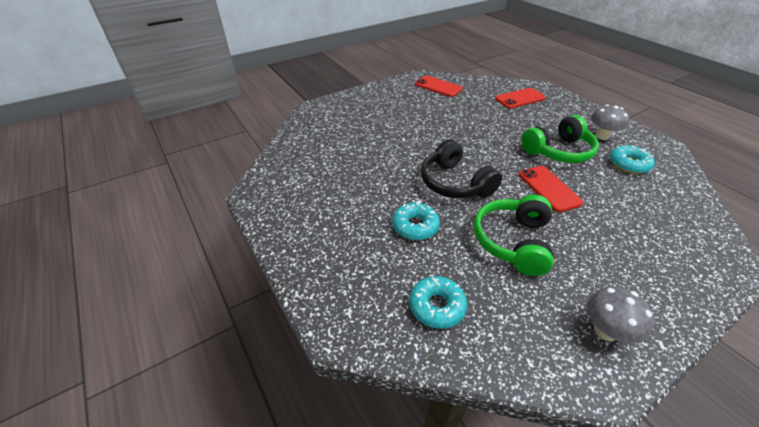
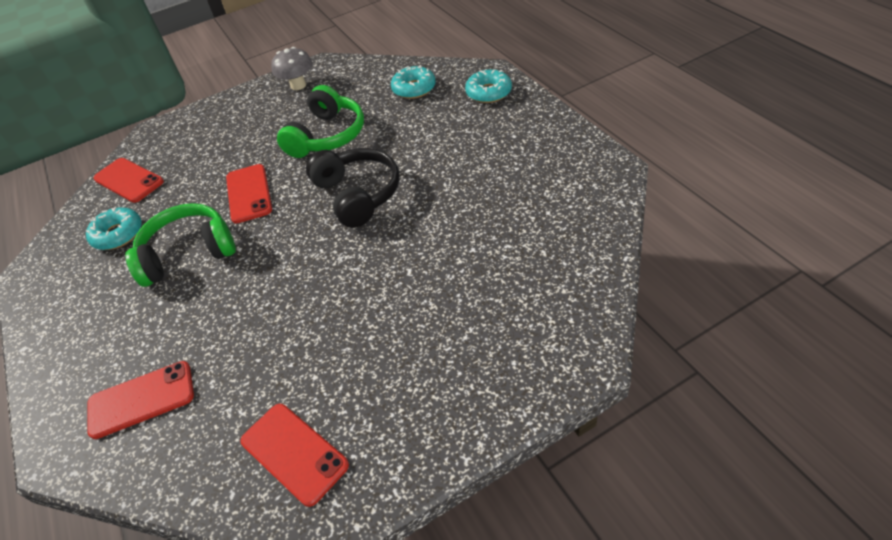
camera: 170 degrees left, 5 degrees up
(415, 226) = (418, 143): turquoise donut -> turquoise donut (488, 92)
(601, 136) = (96, 288): grey mushroom -> none
(679, 206) = (129, 180): none -> red phone

